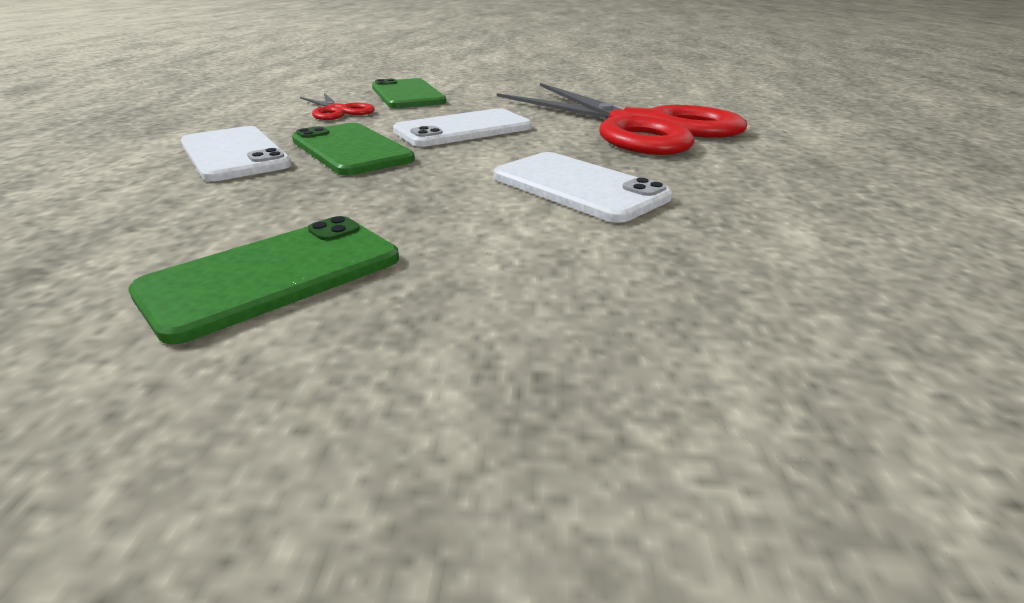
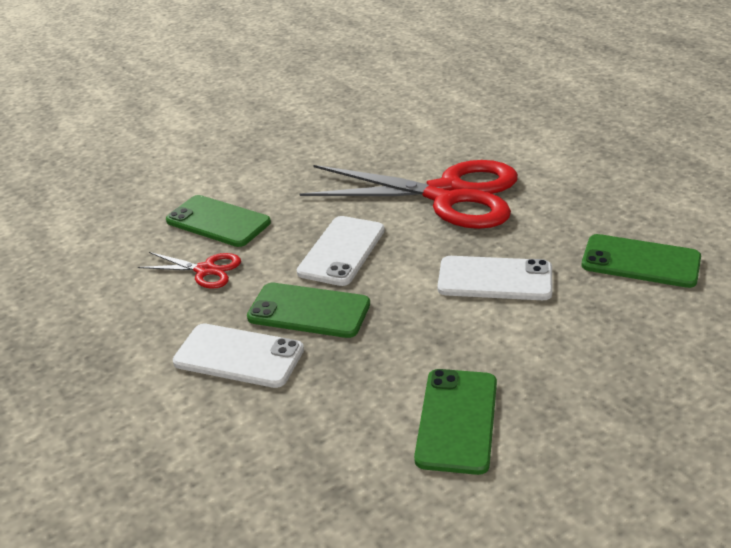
camera: 35 degrees left, 5 degrees up
(828, 236) = (640, 262): none -> green phone

